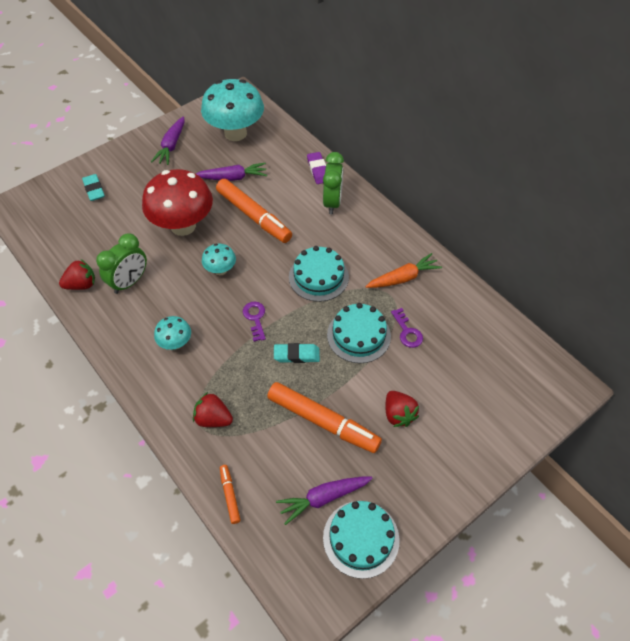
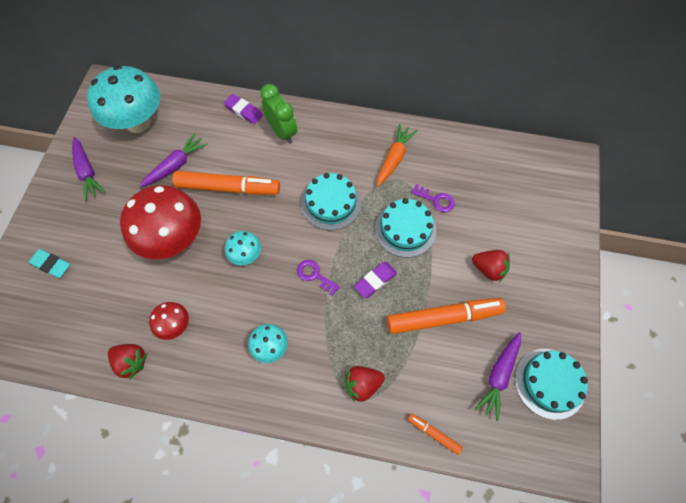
camera: 40 degrees left, 10 degrees up
(81, 284) = (131, 362): red strawberry -> red strawberry turned 90 degrees clockwise
(129, 282) = (175, 326): green clock -> red mushroom
(296, 355) = (375, 281): turquoise eraser -> purple eraser

